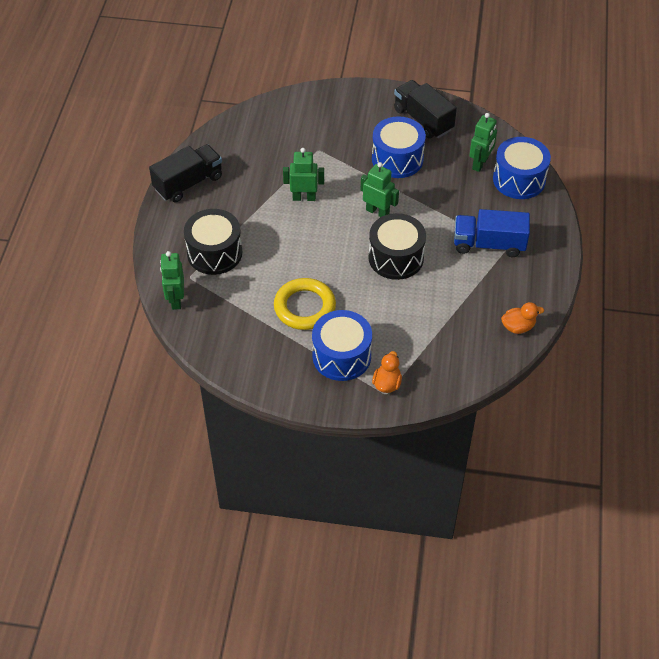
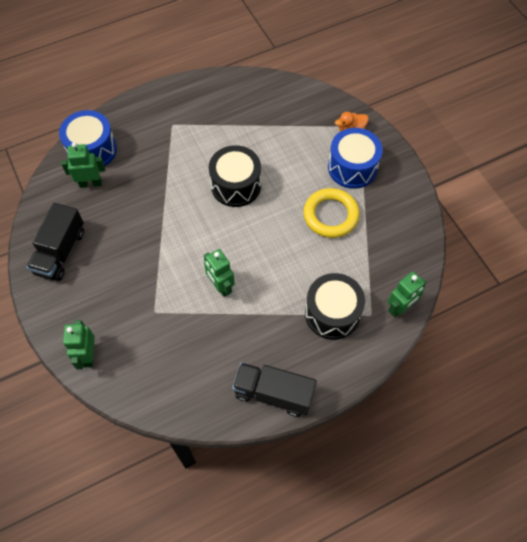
camera: 125 degrees left, 10 degrees up
(377, 212) = (197, 224): green robot -> green robot (88, 355)
(397, 159) = (124, 244): blue drum -> none
(489, 244) = (177, 136): blue truck -> none
(518, 327) = (242, 85): orange duck -> none

